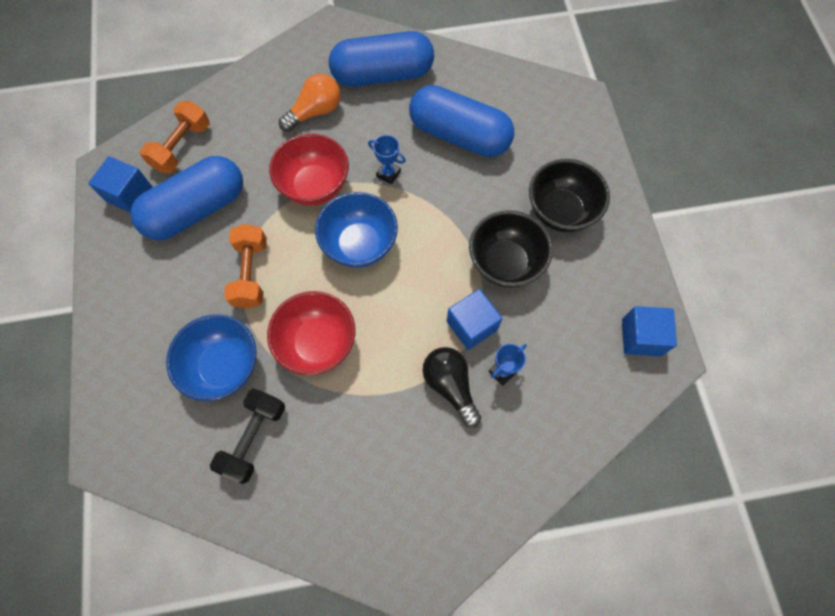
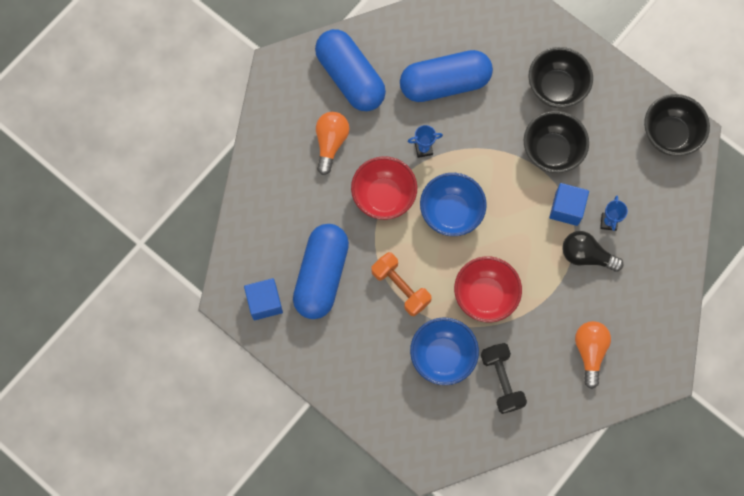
camera: 40 degrees left, 5 degrees up
(182, 147) = (264, 241): orange dumbbell -> none
(366, 486) = (590, 352): none -> orange light bulb
(382, 75) = (350, 78): blue capsule -> blue capsule turned 75 degrees counterclockwise
(641, 337) = (670, 135): blue cube -> black bowl

